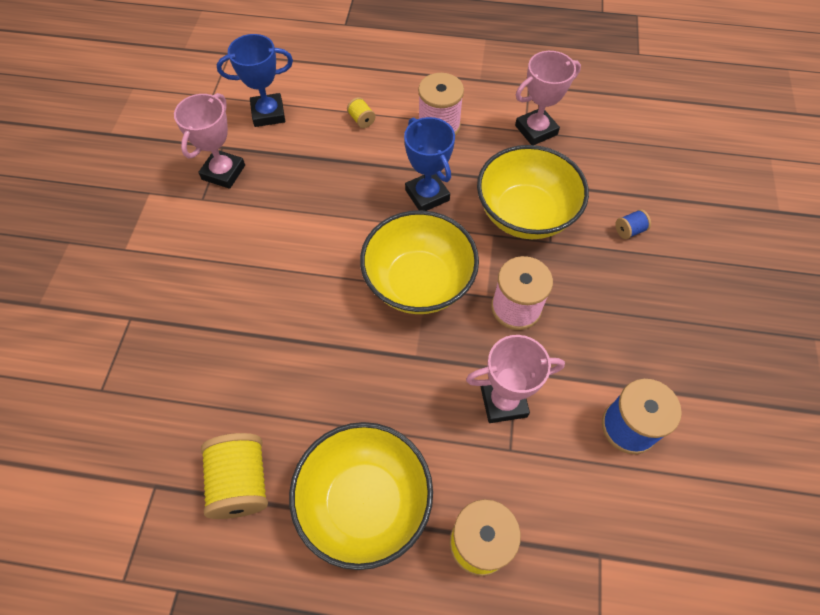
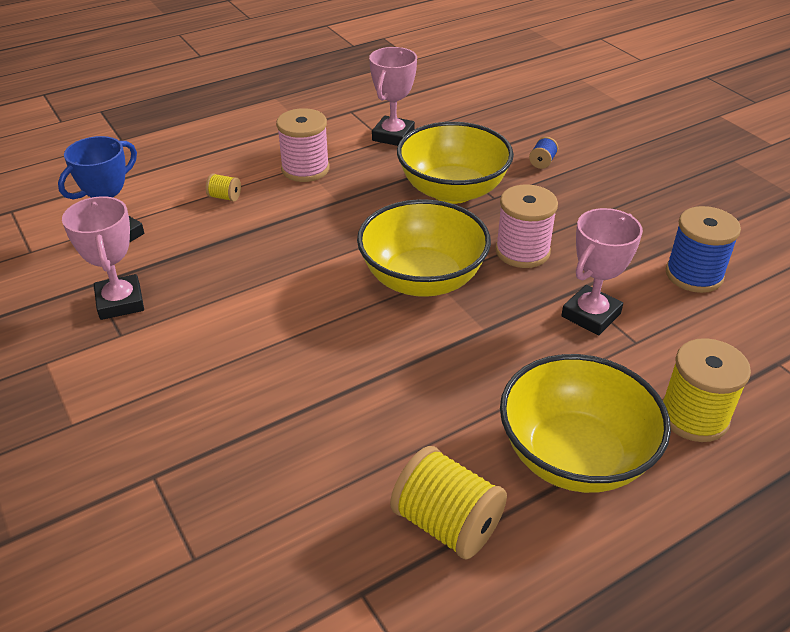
camera: 40 degrees left, 20 degrees down
(427, 195) = (354, 218): blue trophy -> none

